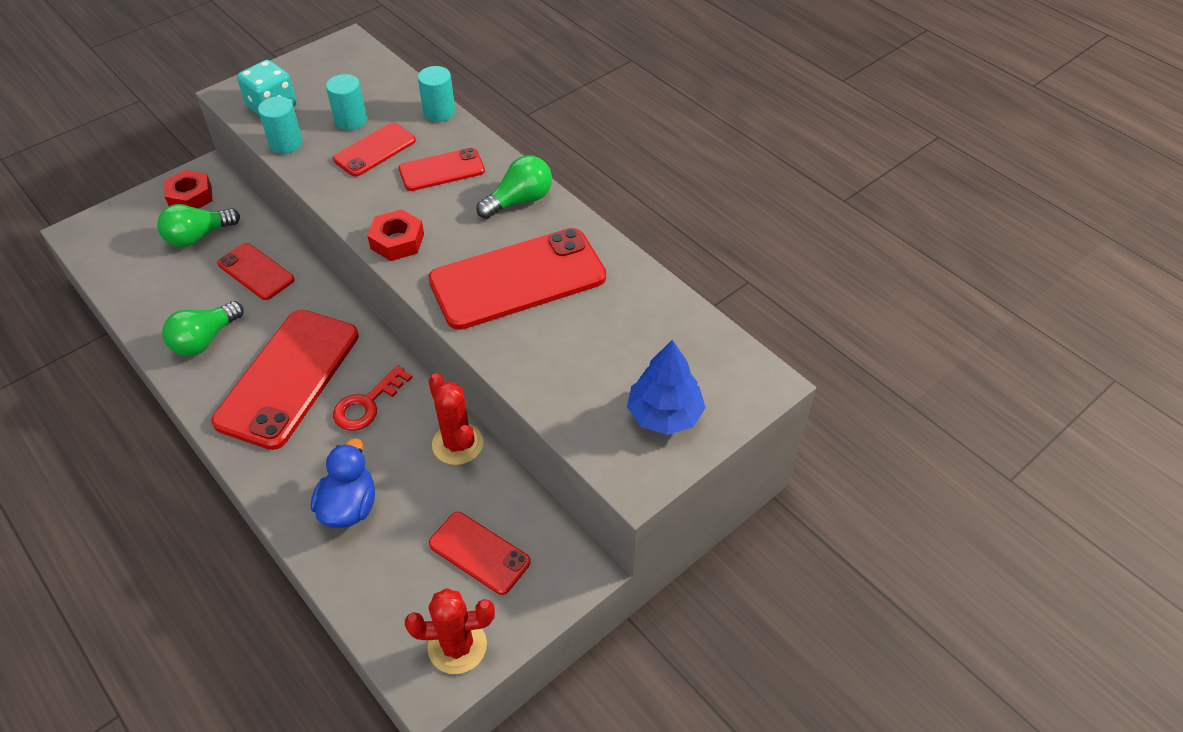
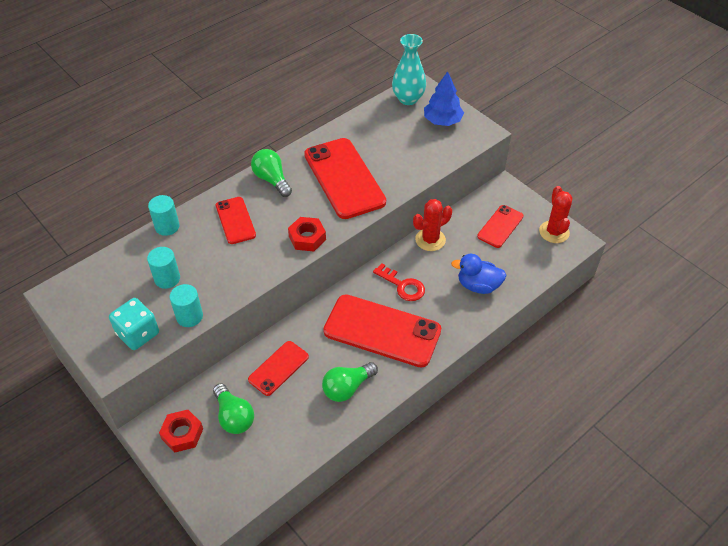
camera: 90 degrees left, 0 degrees up
(205, 340) = (347, 388): green light bulb -> green light bulb turned 105 degrees clockwise
(375, 150) = (207, 260): red phone -> none
(724, 364) = (408, 99): none -> turquoise vase

